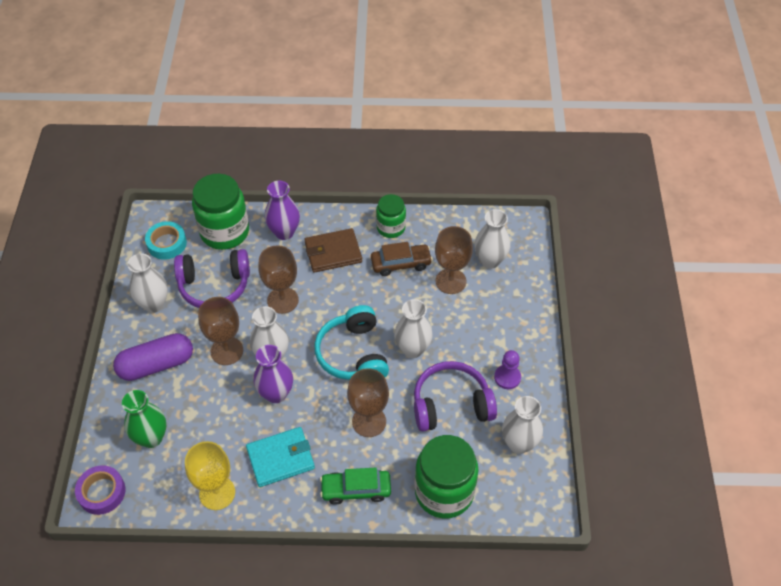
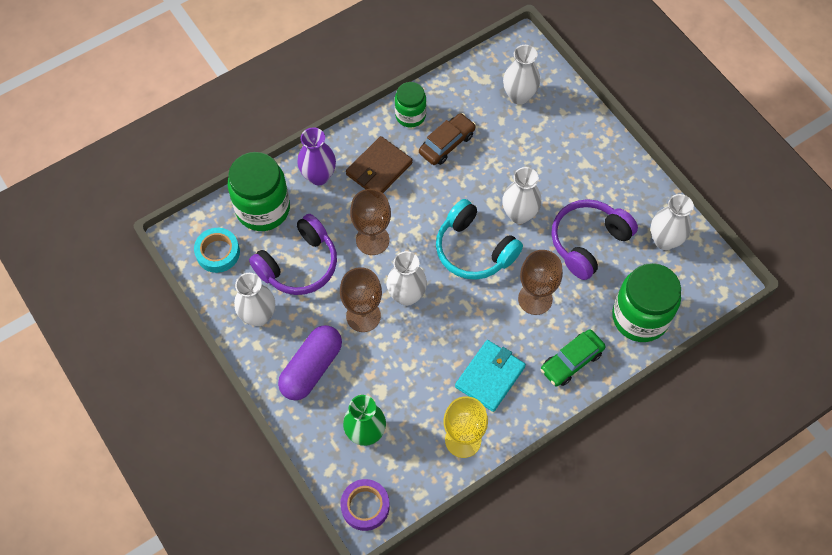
camera: 35 degrees left, 10 degrees up
(276, 393) = (438, 325): purple vase -> none
(450, 281) = (501, 134): brown goblet -> none
(507, 377) = (613, 191): purple pawn -> none

